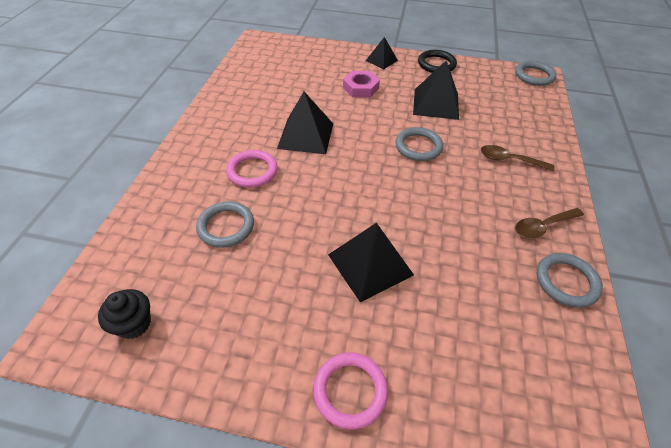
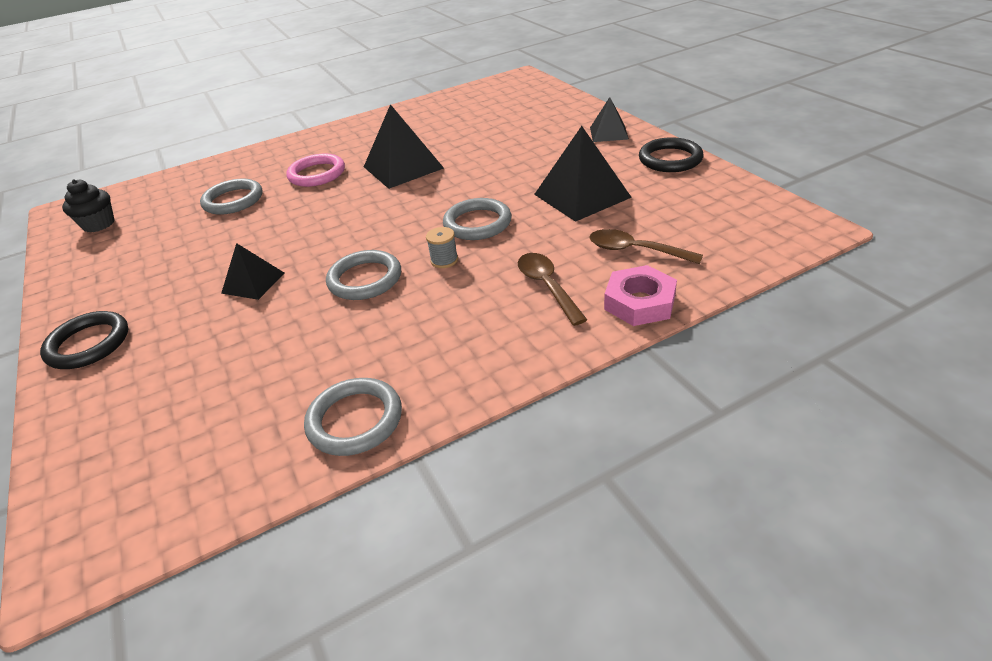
camera: 55 degrees right, 10 degrees down
(350, 391) = (88, 344): pink ring -> black ring
(360, 88) = (531, 149): pink nut -> pink nut (639, 302)
(370, 264) = (253, 283): black pyramid -> black pyramid, size x0.59
(443, 177) = (444, 260): none -> grey spool
(534, 76) = (795, 224): grey ring -> grey ring (365, 279)
(543, 226) = (442, 362): brown spoon -> brown spoon (635, 250)

